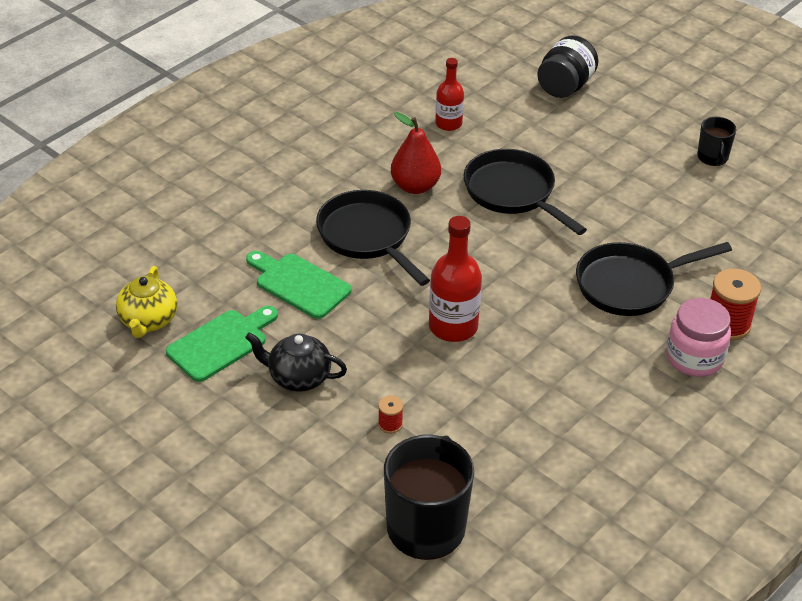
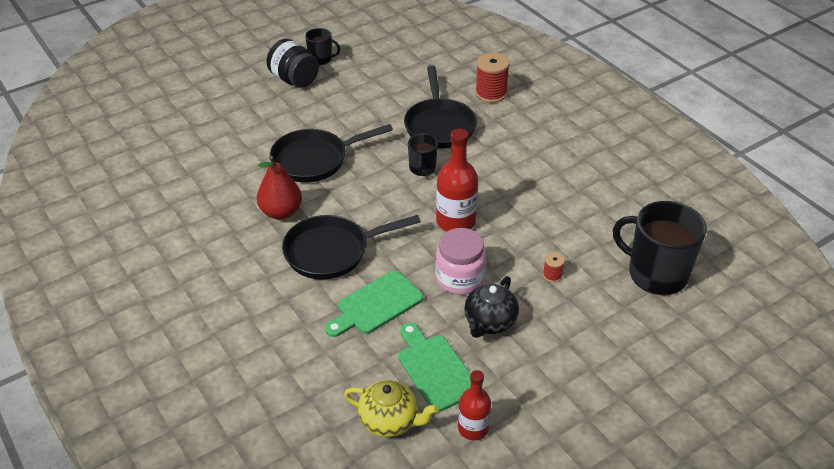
camera: 75 degrees left, 0 degrees up
(448, 123) = (209, 178): red bottle -> red bottle (473, 428)
(538, 283) = (422, 168): none -> black mug
(565, 86) = (199, 106): black jar -> black jar (294, 80)
(694, 358) = (518, 115): pink jar -> pink jar (459, 278)

